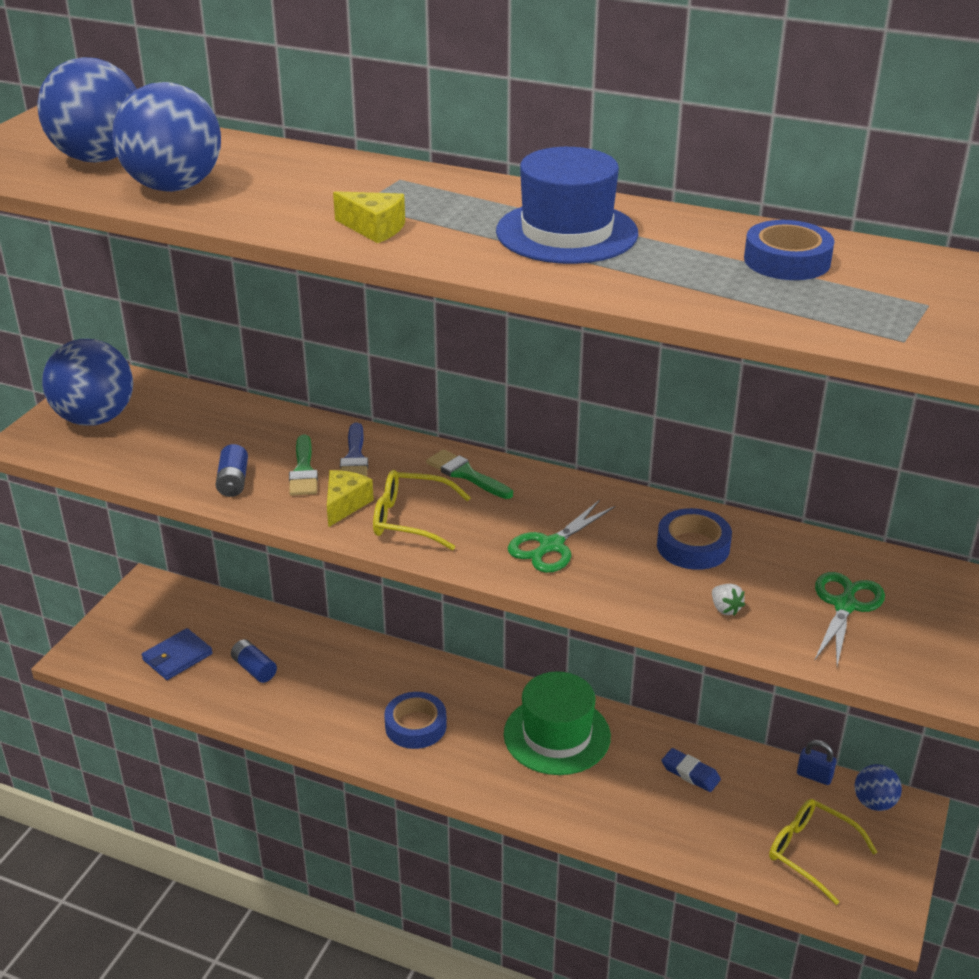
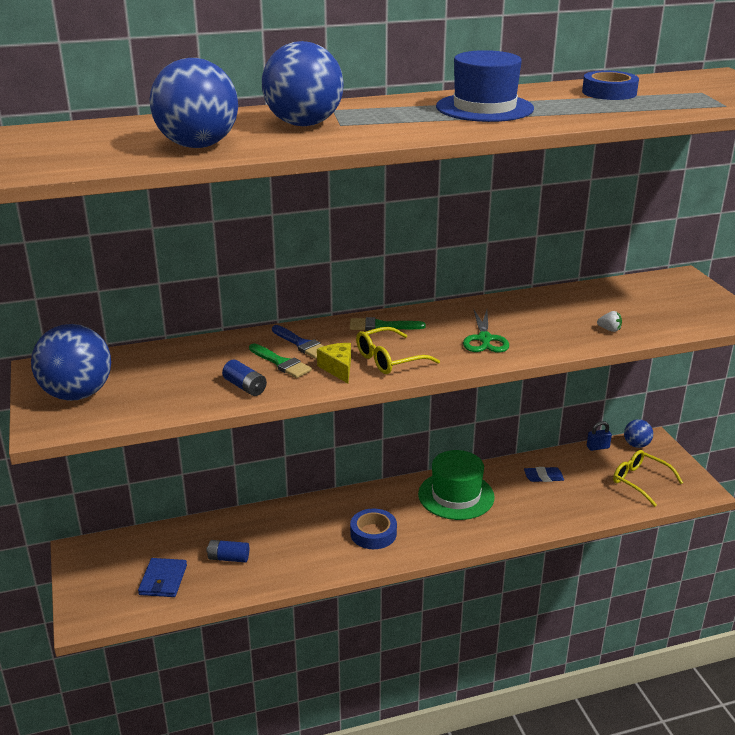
camera: 40 degrees left, 5 degrees down
(99, 158) = (99, 146): blue ball -> blue ball (304, 124)
(374, 228) = (380, 131): yellow cheese -> none
(693, 546) = (550, 310): blue tape -> none
(811, 853) = (640, 481): yellow glasses -> yellow glasses turned 45 degrees clockwise
(845, 606) = (653, 306): green scissors -> none

